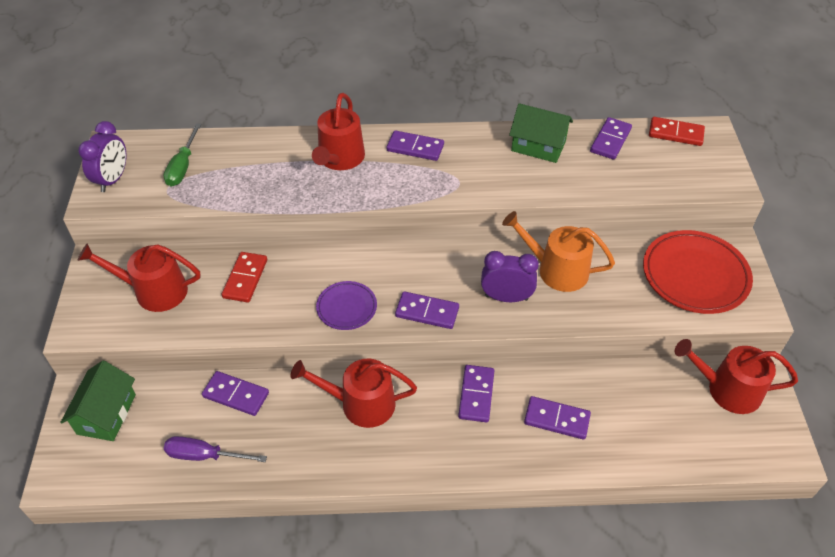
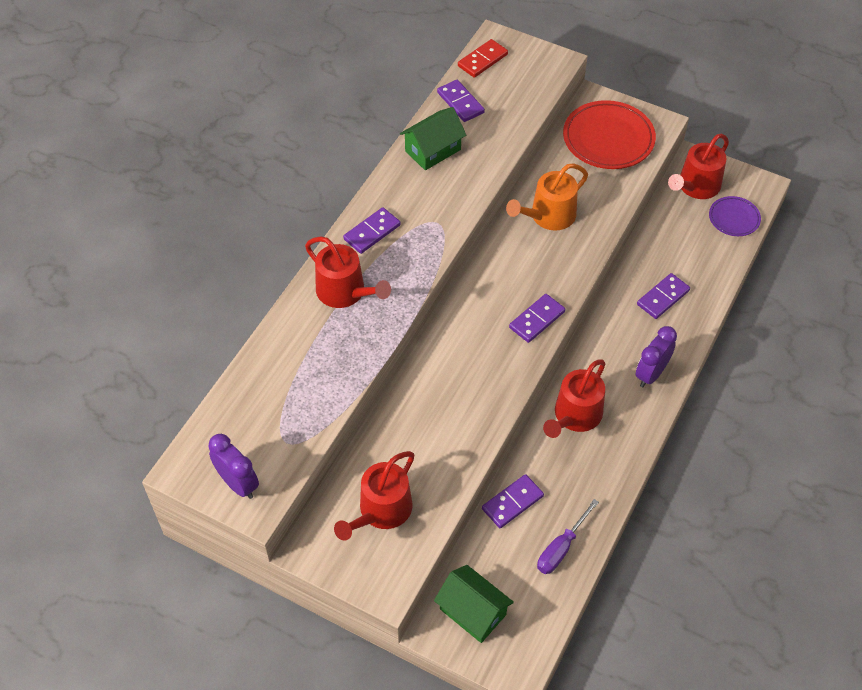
camera: 60 degrees left, 5 degrees up
(183, 167) = (263, 418): green screwdriver -> none
(245, 279) = (414, 433): red domino -> none
(346, 308) = (497, 372): purple plate -> purple plate (734, 218)
(476, 395) = (612, 336): purple domino -> none
(506, 297) = (555, 262): purple clock -> purple clock (651, 374)

